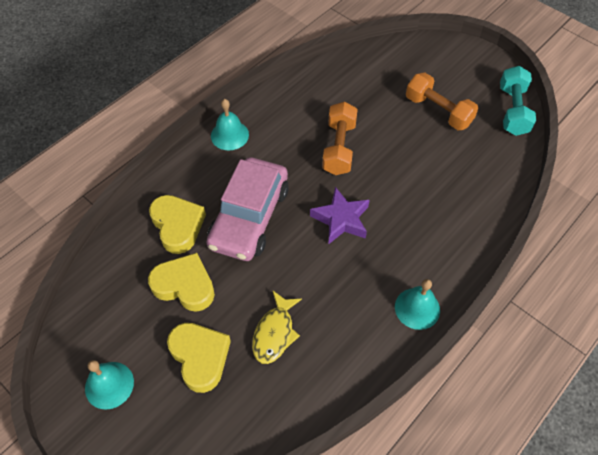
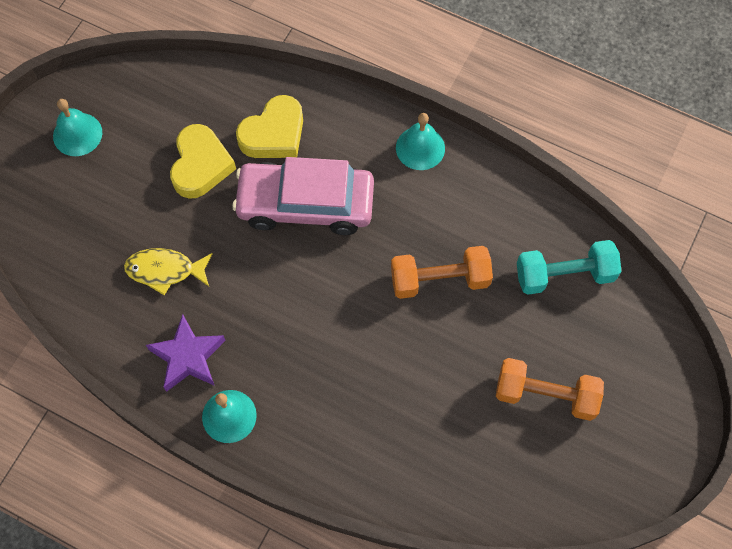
camera: 75 degrees right, 10 degrees up
(200, 357) = (122, 206): yellow heart -> none
(341, 219) = (329, 306): purple star -> purple star (188, 357)
(438, 111) = (545, 395): orange dumbbell -> orange dumbbell turned 75 degrees clockwise
(512, 110) = (583, 500): turquoise dumbbell -> turquoise dumbbell (564, 275)

